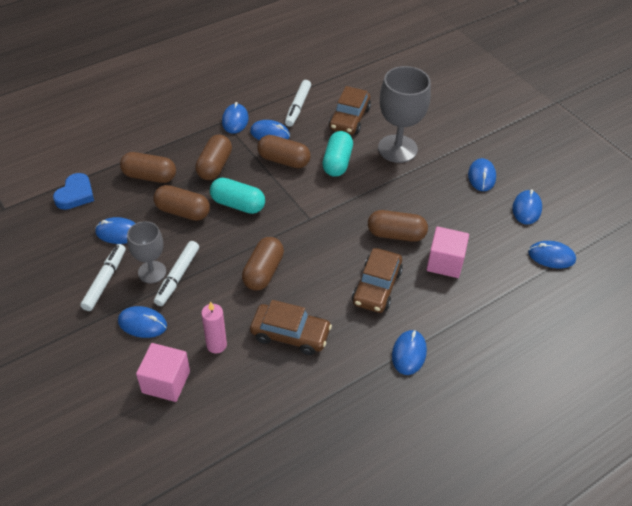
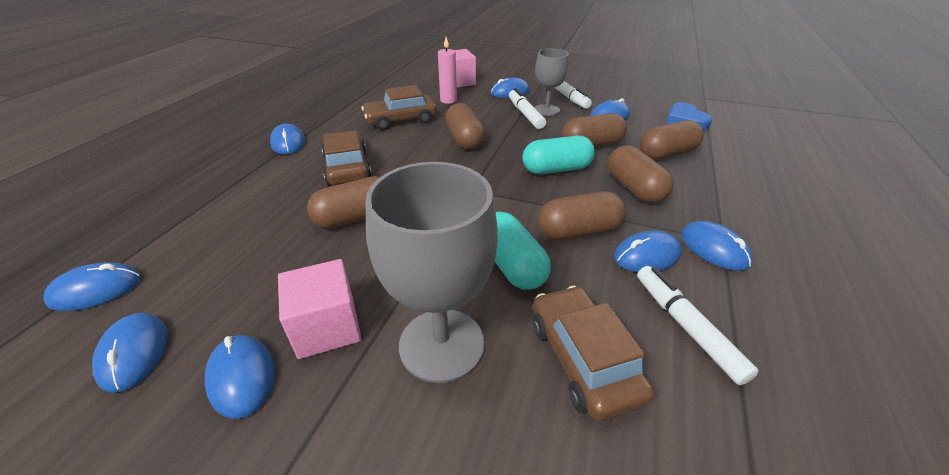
camera: 145 degrees right, 10 degrees down
(445, 262) = (275, 216): pink cube -> pink cube (327, 327)

